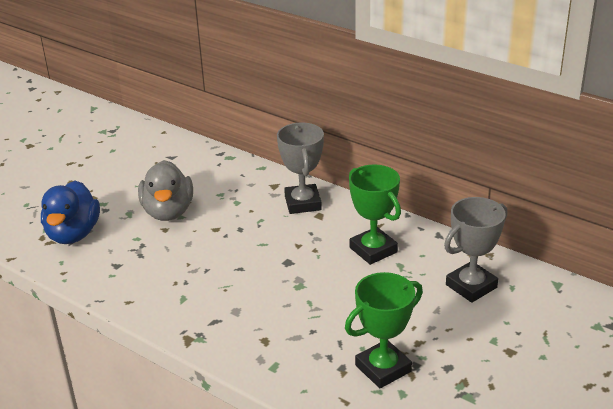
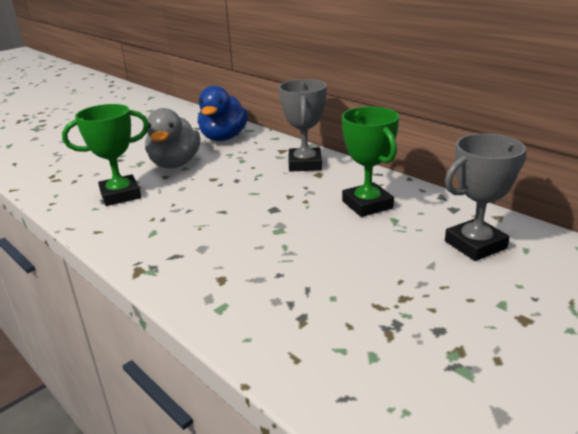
camera: 10 degrees right, 5 degrees down
(73, 234) = (80, 175): blue duck -> blue duck (224, 138)
(383, 368) = (353, 323): green trophy -> green trophy (120, 195)

